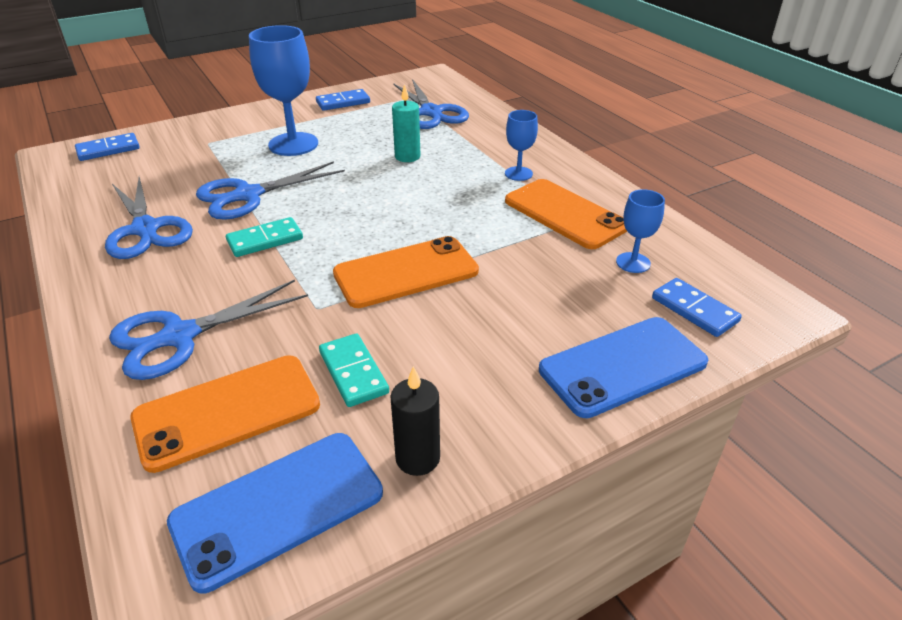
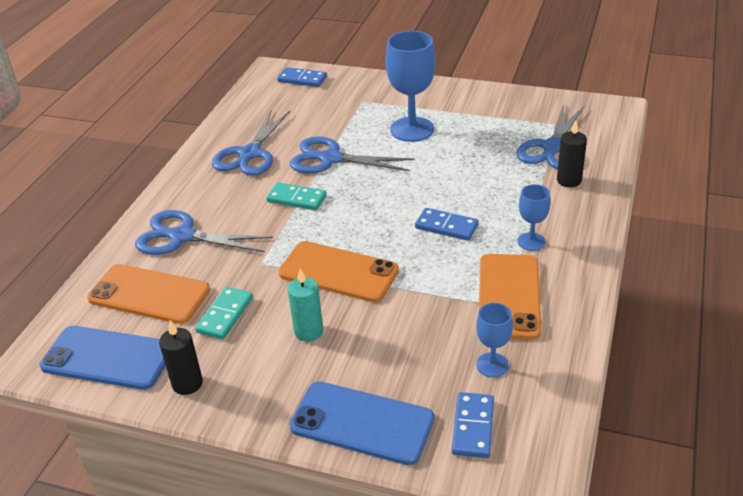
camera: 50 degrees right, 0 degrees up
(343, 102) = (499, 105): blue domino -> blue domino (446, 226)
(407, 157) = (472, 181): turquoise candle -> turquoise candle (308, 331)
(477, 127) = (569, 180): none -> black candle

